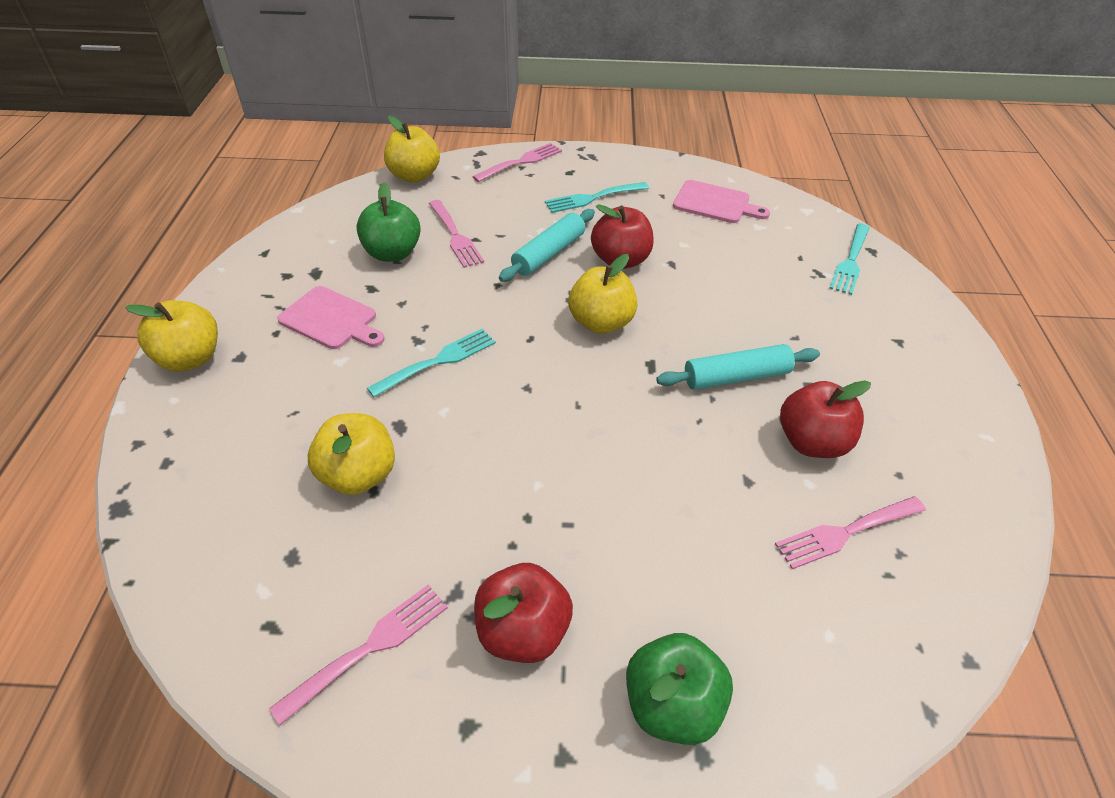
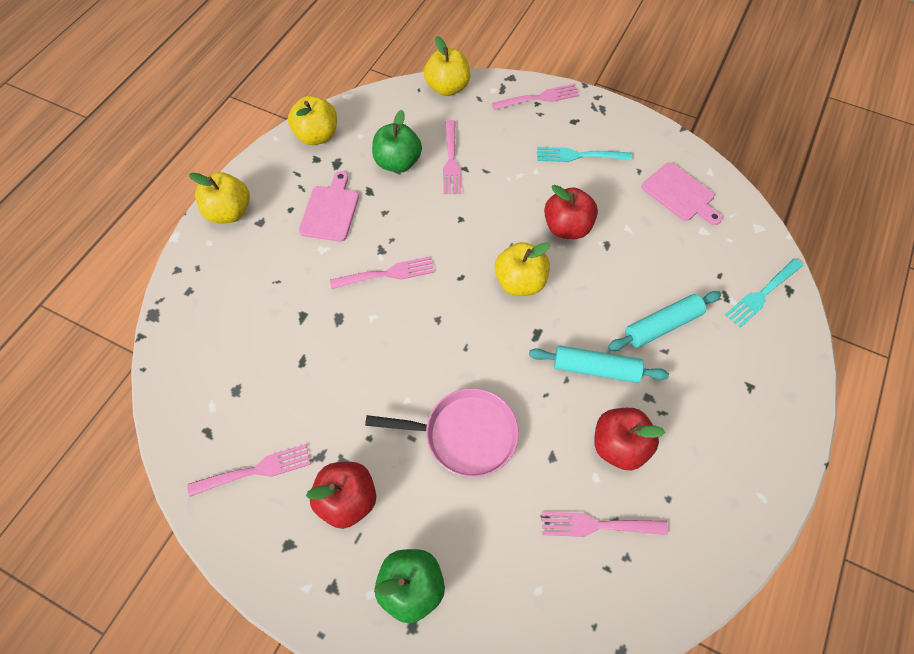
camera: 25 degrees right, 15 degrees up
(331, 320) = (330, 211): pink cutting board -> pink cutting board turned 135 degrees counterclockwise
(359, 475) = (297, 347): yellow apple -> yellow apple (317, 136)
(438, 361) = (387, 274): turquoise fork -> pink fork
(548, 253) = (514, 202): turquoise rolling pin -> turquoise rolling pin (662, 325)
(632, 496) = (465, 435): none -> pink pan

